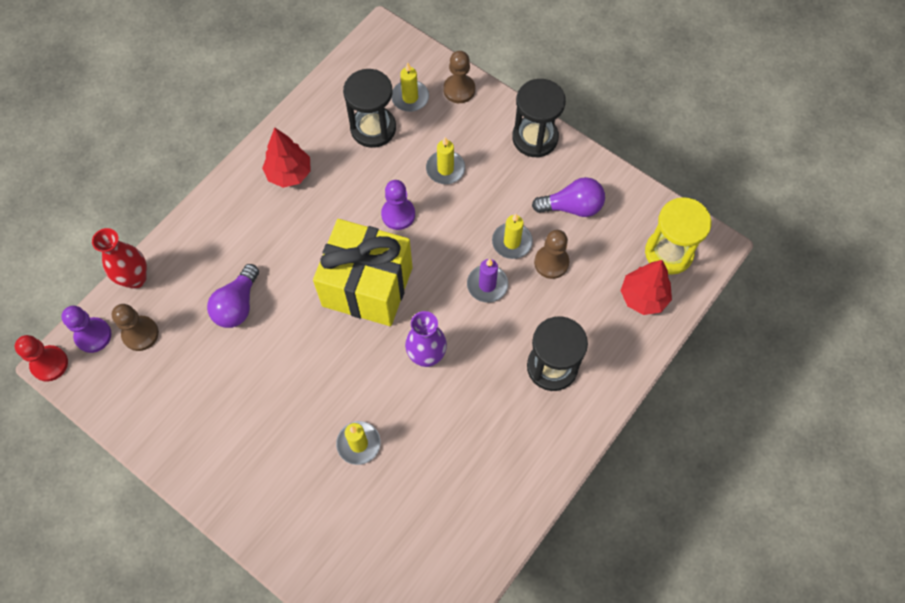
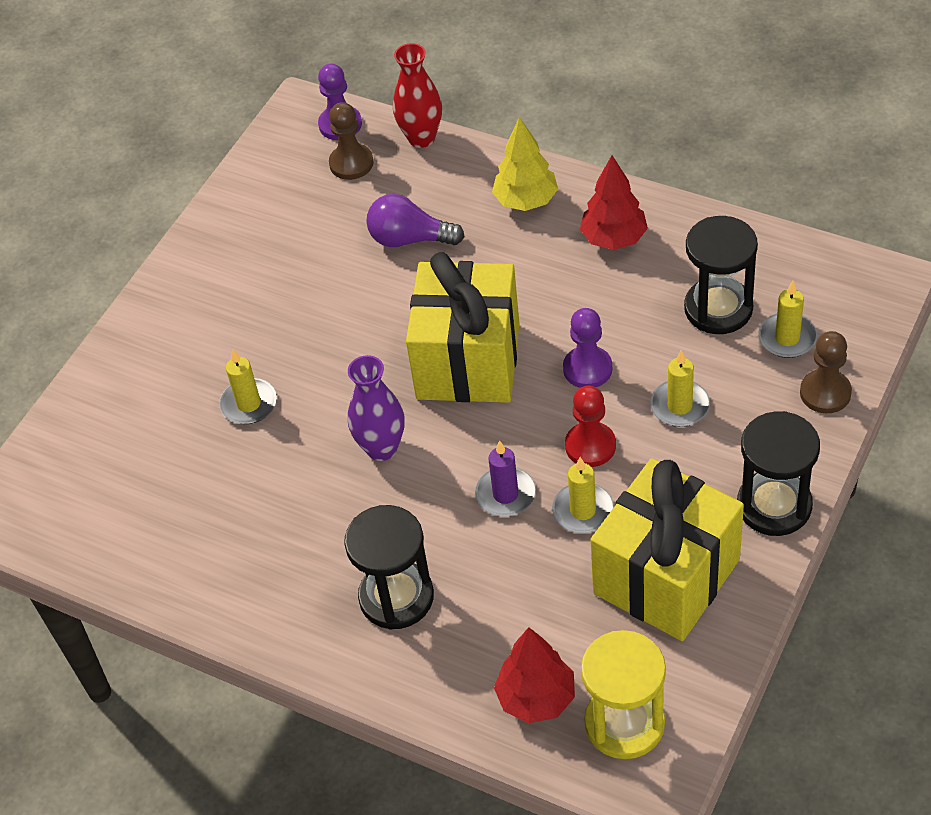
camera: 85 degrees right, 15 degrees down
(49, 364) = (298, 100): red pawn -> red pawn (590, 446)
(231, 220) = (526, 201): none -> yellow tree
(551, 262) = (562, 566): brown pawn -> none
(572, 207) = (666, 576): purple light bulb -> yellow gift

